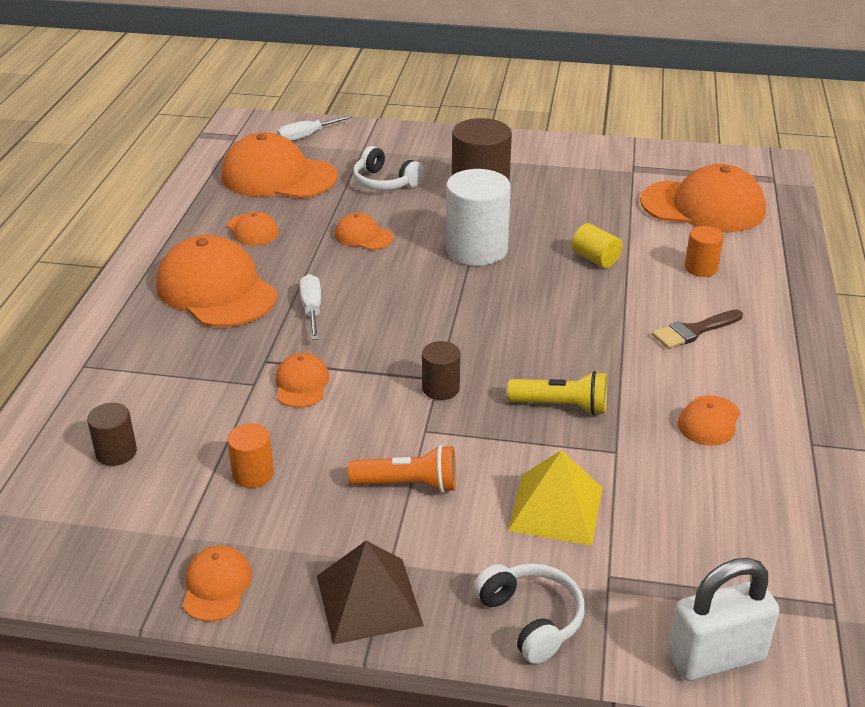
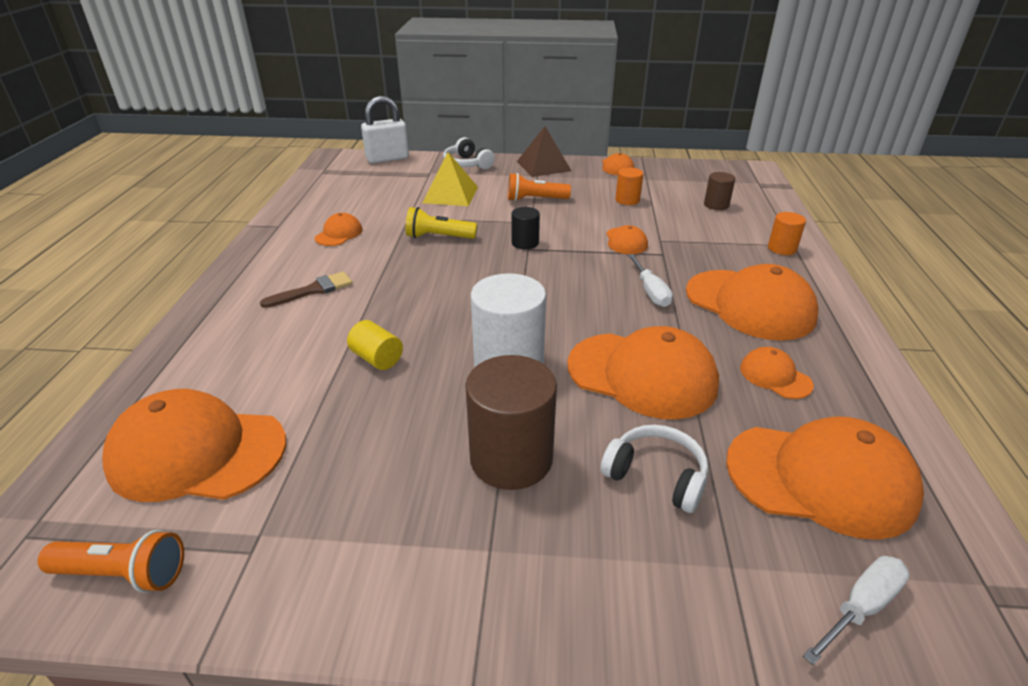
camera: 175 degrees right, 0 degrees up
(363, 236) = (642, 375): orange cap -> orange cap, size x2.09
(440, 388) = (525, 243): brown cylinder -> black cylinder
(699, 161) = (123, 574): none -> orange flashlight
(701, 268) = (265, 353): orange cylinder -> orange cylinder (782, 248)

